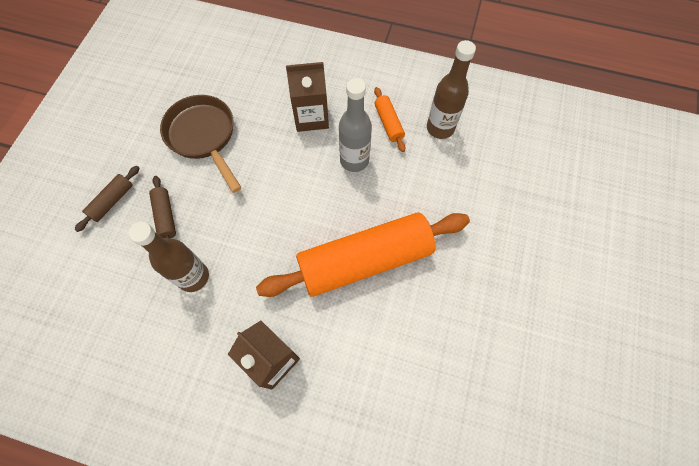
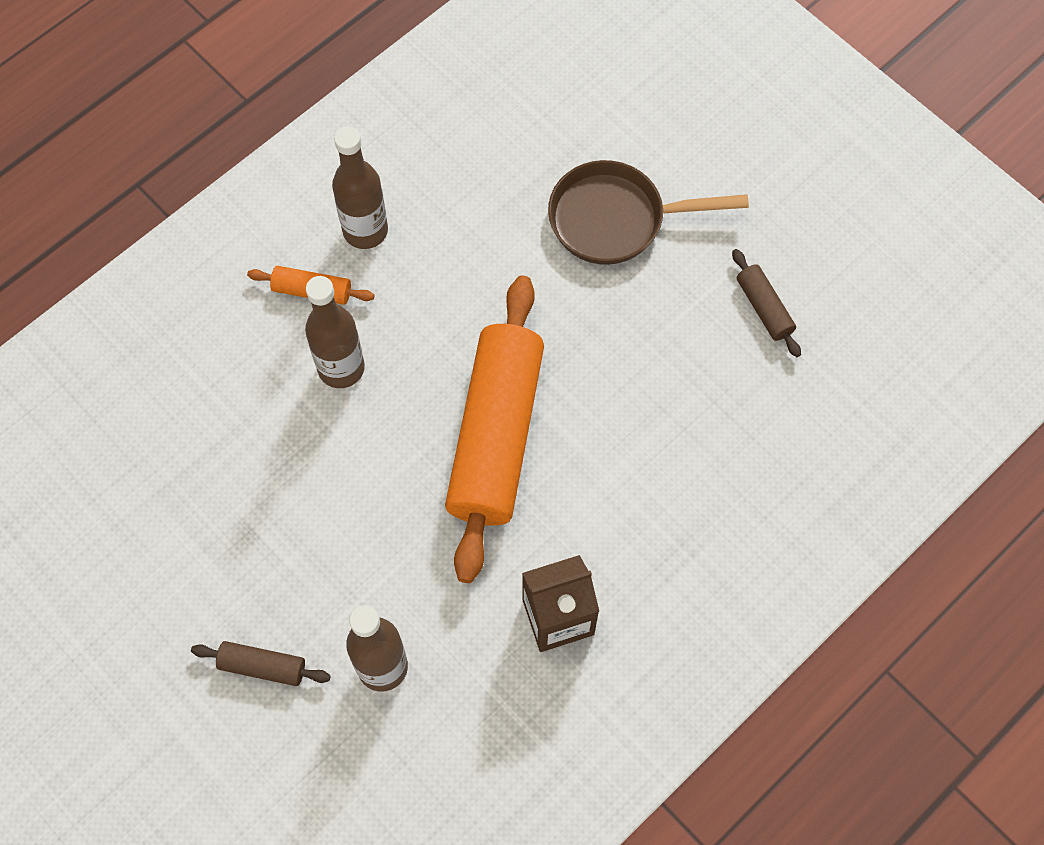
camera: 60 degrees left, 0 degrees up
(112, 201) = (186, 735): brown rolling pin -> brown rolling pin (764, 308)
(203, 137) = (160, 555): brown pan -> brown pan (616, 219)
(311, 117) = (230, 387): brown carton -> none
(354, 160) = (341, 368): grey bottle -> brown bottle

